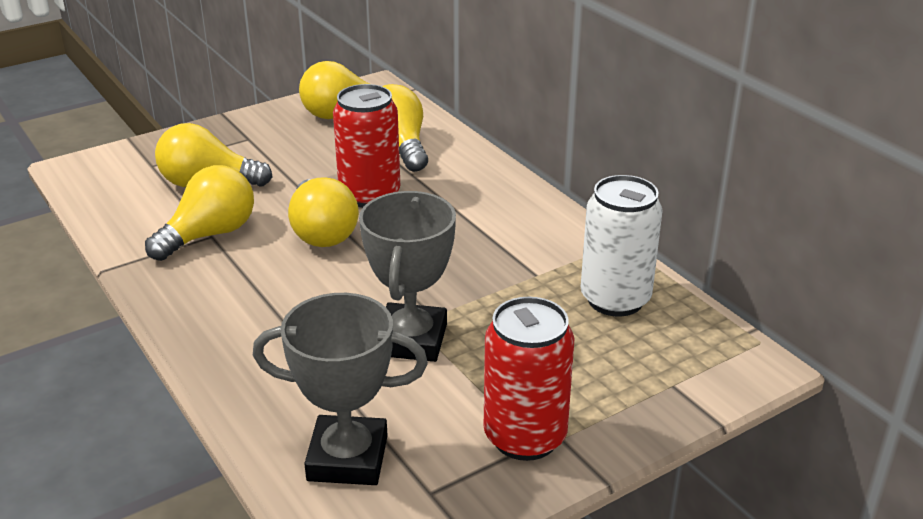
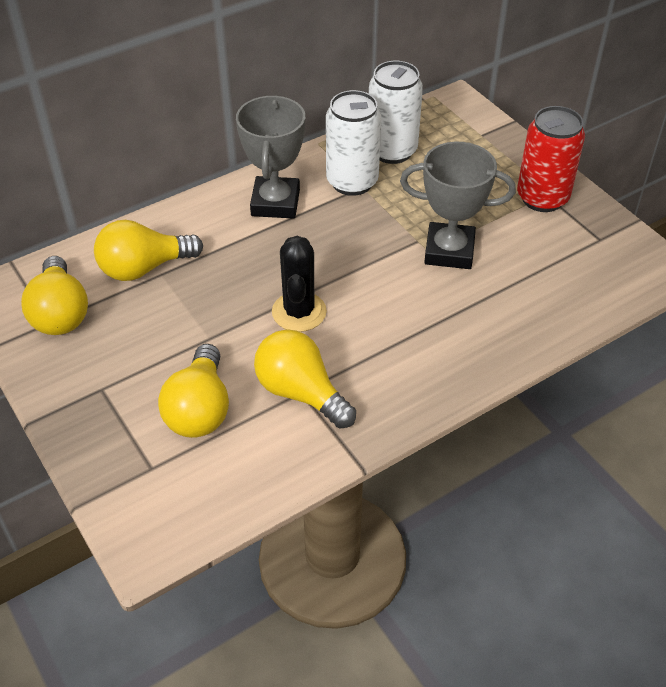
camera: 90 degrees left, 15 degrees up
(322, 232) = (299, 312): yellow light bulb -> black cactus
(347, 458) = (579, 277): grey trophy -> grey trophy (275, 203)
(369, 195) = (235, 284): red can -> none
(545, 267) = (352, 182): none -> white can

